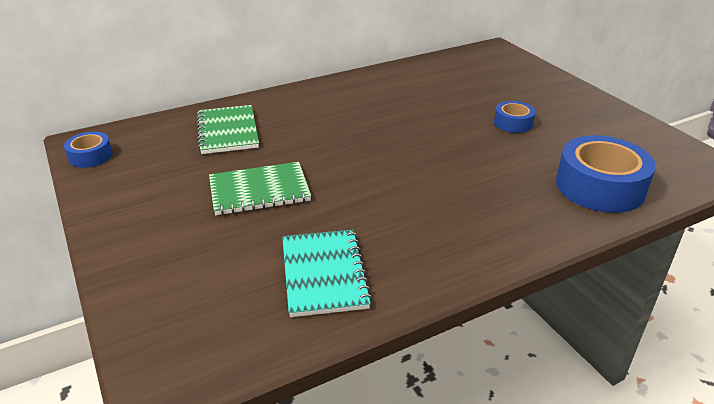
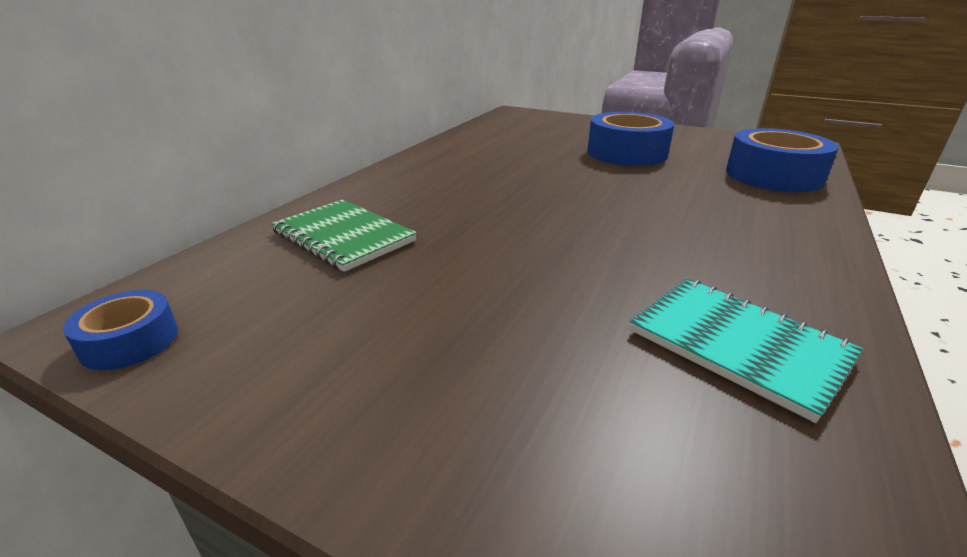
camera: 35 degrees left, 5 degrees down
(259, 190) = (494, 285): green notebook -> none
(513, 123) = (627, 153): blue tape -> blue tape, size x1.92

